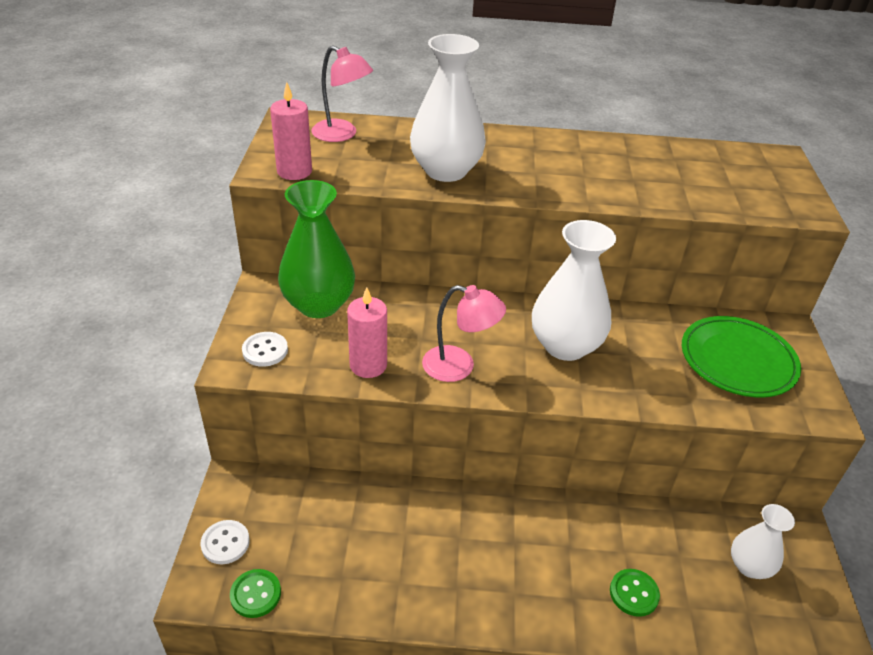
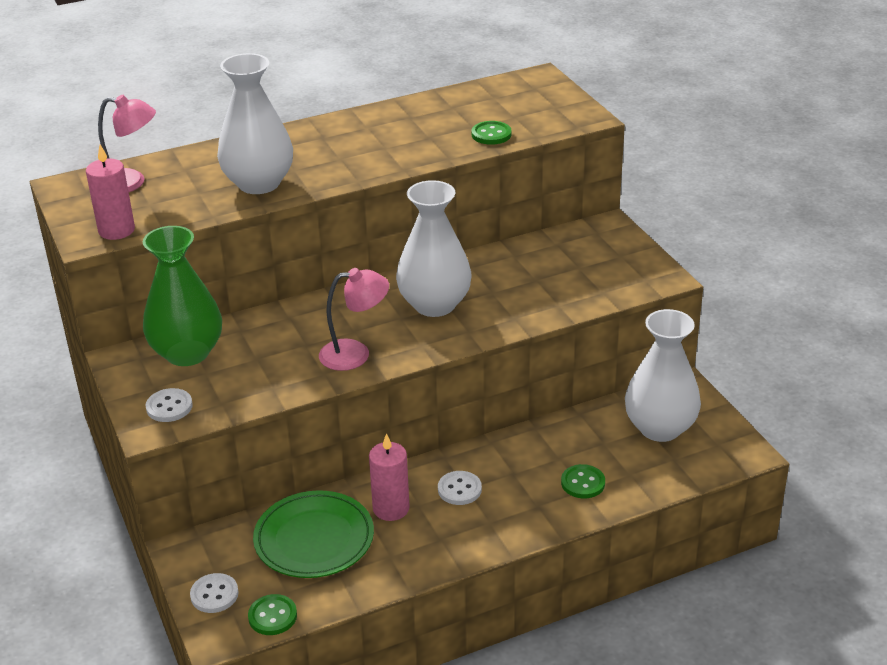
camera: 25 degrees left, 5 degrees down
(368, 365) = (274, 382): pink candle -> pink candle (391, 508)
(507, 539) = (459, 489): none -> white button
(697, 196) = (491, 134): none -> green button
(737, 360) = (581, 264): green plate -> green plate (314, 539)
(749, 566) = (660, 428): white vase -> white vase, size x1.72

